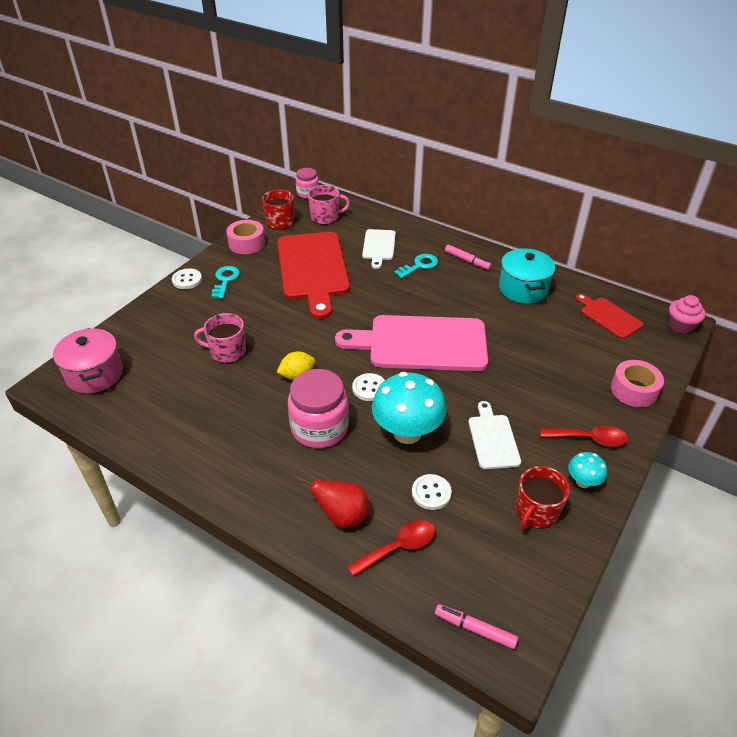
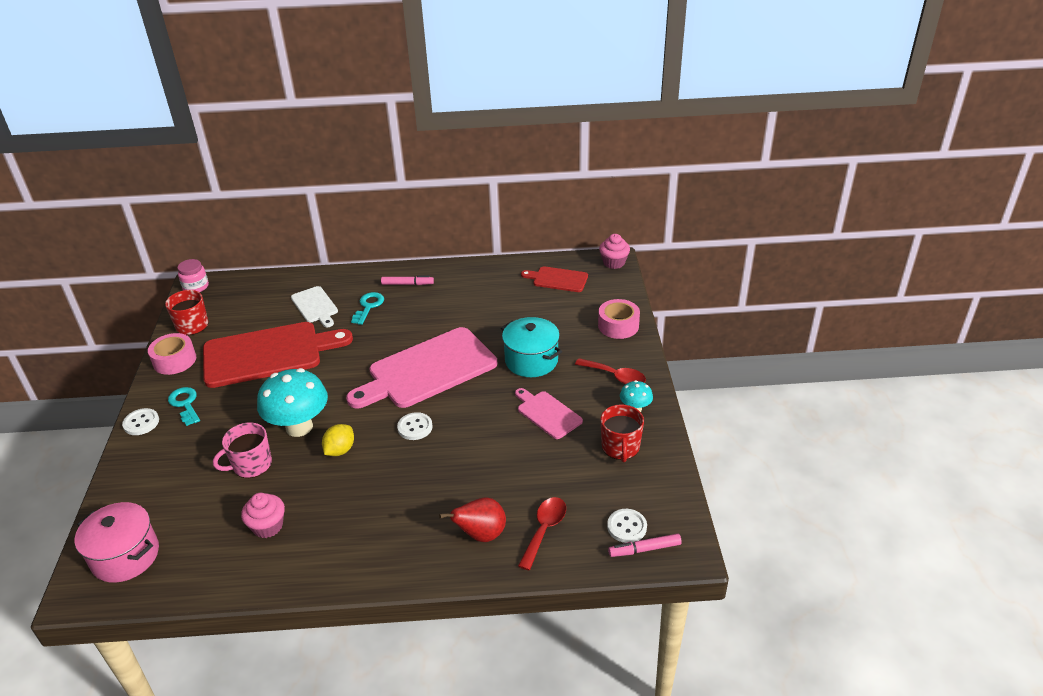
camera: 35 degrees left, 5 degrees down
(196, 407) = (267, 526): none -> pink cupcake
(312, 269) = (268, 354): red cutting board -> red cutting board turned 60 degrees counterclockwise
(319, 428) = (400, 481): pink jar -> none
(325, 217) = (237, 302): pink mug -> none
(407, 433) = (477, 445): turquoise mushroom -> turquoise mushroom (299, 427)
(431, 493) = (535, 478): white button -> white button (627, 527)
(493, 439) = (547, 413): white cutting board -> pink cutting board
(523, 289) = (474, 287): turquoise pot -> turquoise pot (531, 361)
(589, 439) = (615, 376): red spoon -> red spoon turned 60 degrees clockwise

